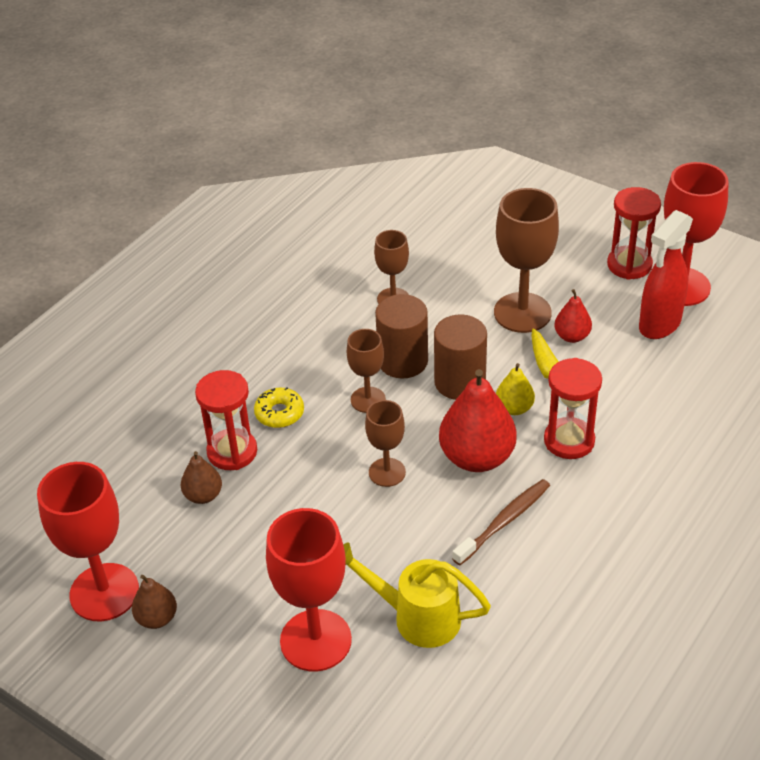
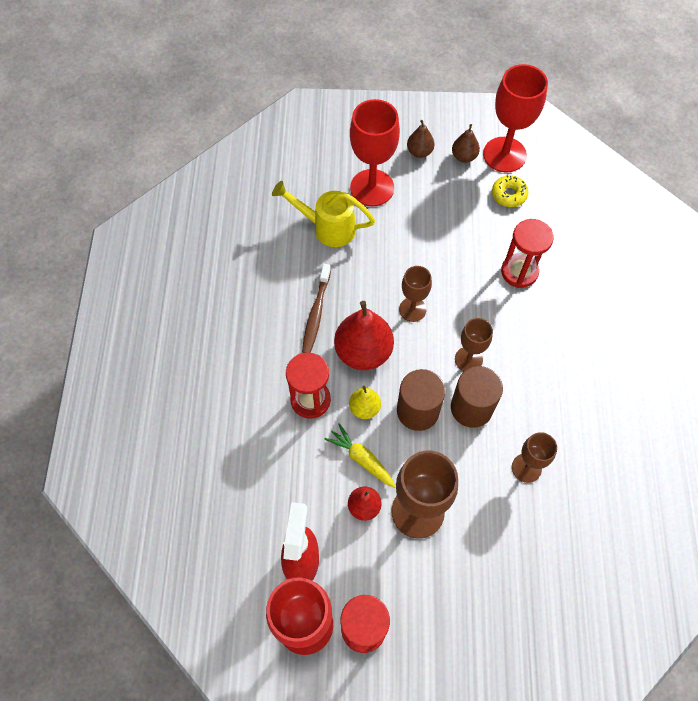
camera: 145 degrees right, 20 degrees up
(203, 495) = (508, 234): brown pear -> brown pear (419, 152)
(279, 413) = (516, 316): yellow donut -> yellow donut (509, 194)
(416, 617) = (327, 227): yellow watering can -> yellow watering can turned 150 degrees counterclockwise

